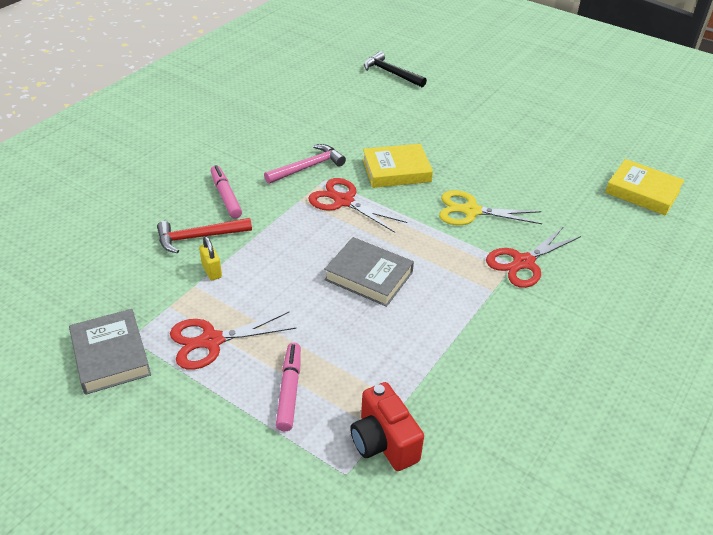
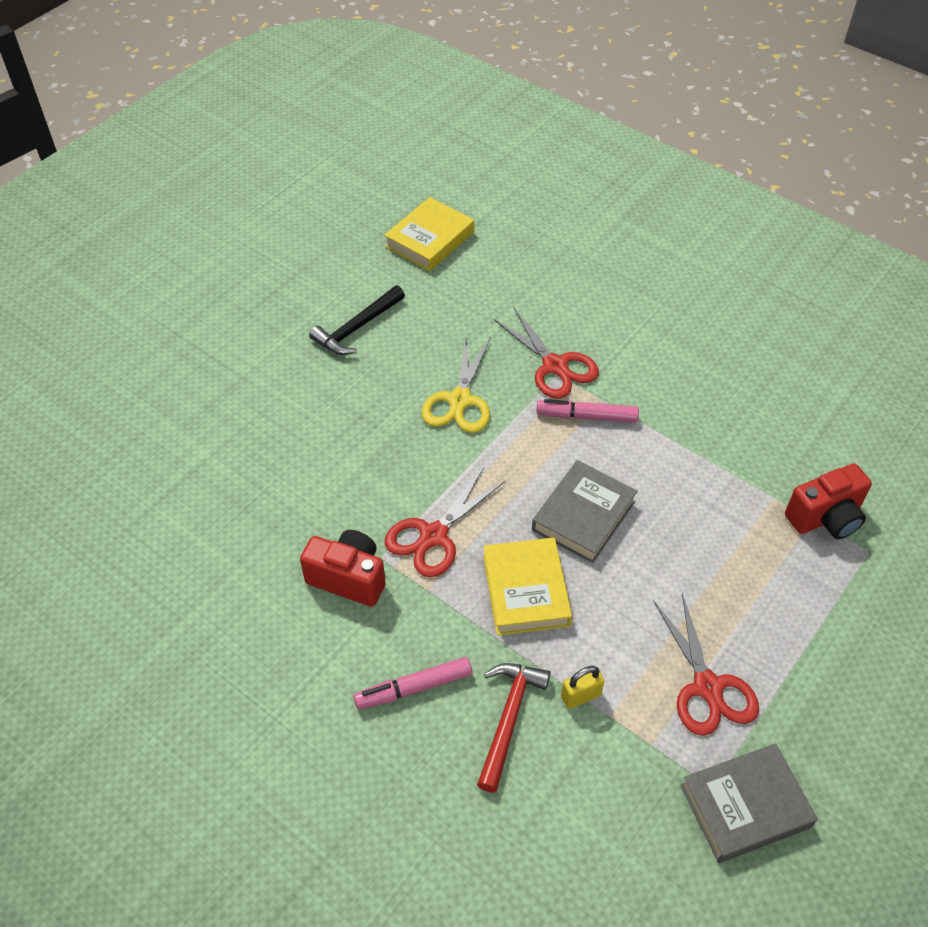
camera: 85 degrees left, 10 degrees up
(199, 237) = (509, 719): red hammer -> red hammer turned 150 degrees counterclockwise
(289, 390) = (772, 601): pink marker -> pink marker (586, 416)
(308, 167) = (348, 578): pink hammer -> red camera
(391, 73) = (94, 455): black hammer -> black hammer (356, 328)
(396, 170) = (367, 470): yellow book -> yellow book (526, 590)

